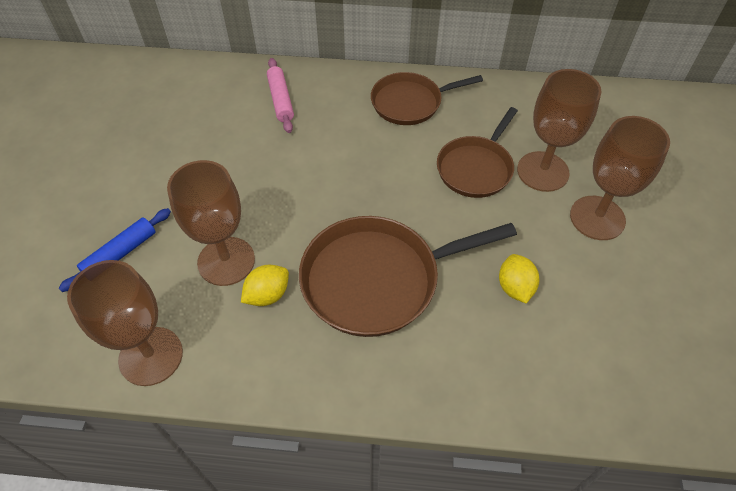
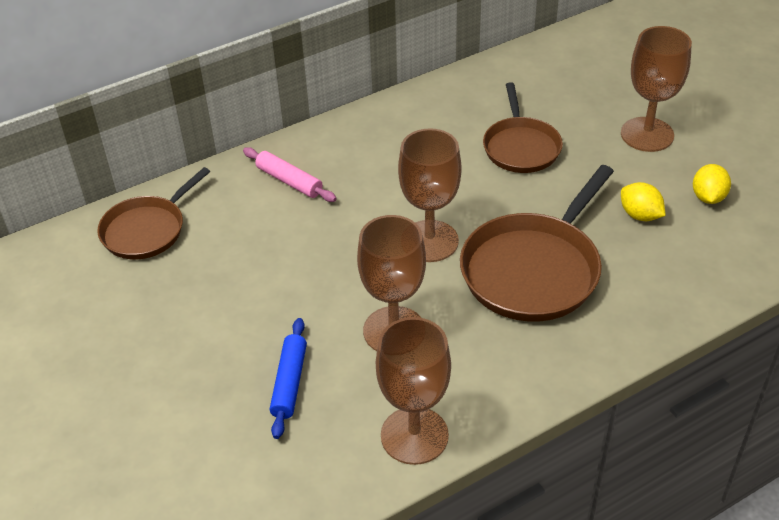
camera: 35 degrees left, 10 degrees down
(267, 295) = (459, 333): yellow lemon -> yellow lemon (708, 197)
(410, 103) = (410, 125): brown pan -> brown pan (147, 230)
(542, 171) = (574, 122): brown goblet -> brown goblet (429, 241)

